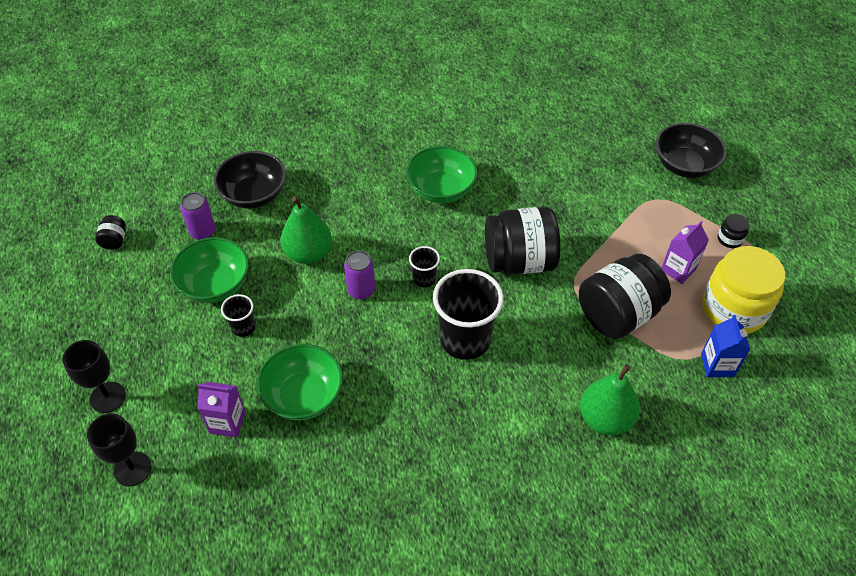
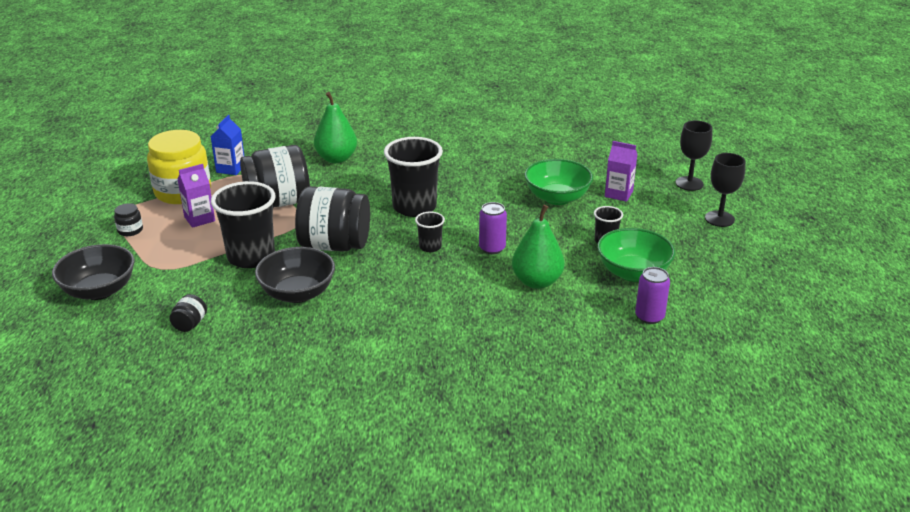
camera: 165 degrees left, 20 degrees down
(115, 240) = (748, 325): black jar -> black jar (190, 324)
(254, 195) = (591, 342): black bowl -> black bowl (297, 293)
(441, 190) = (376, 312): green bowl -> none
(588, 229) = (251, 257): none -> black cup

